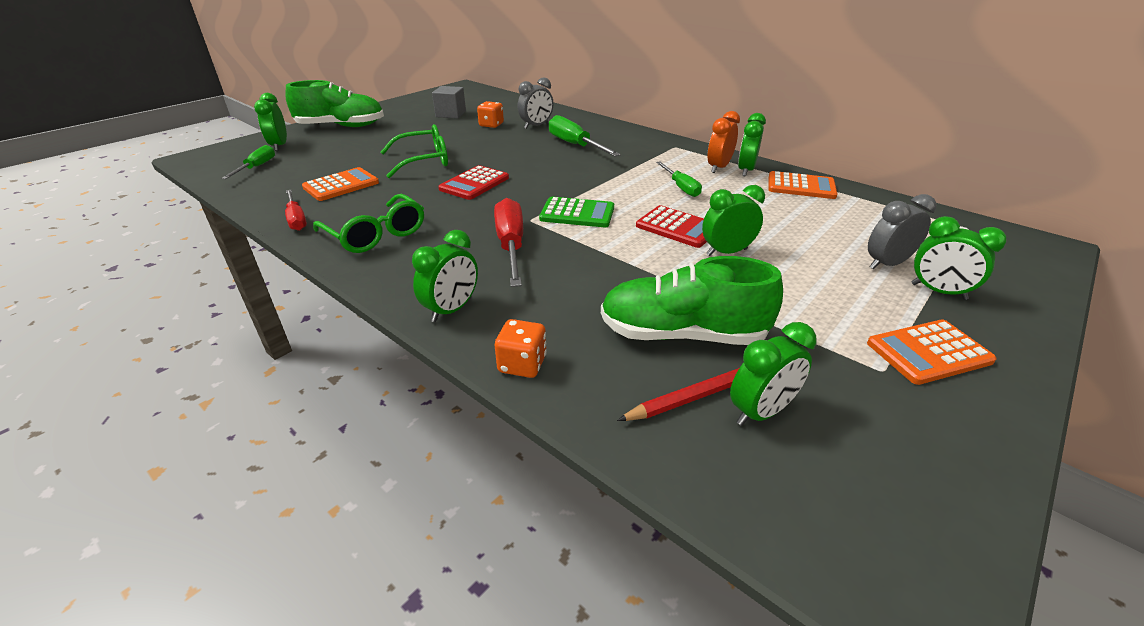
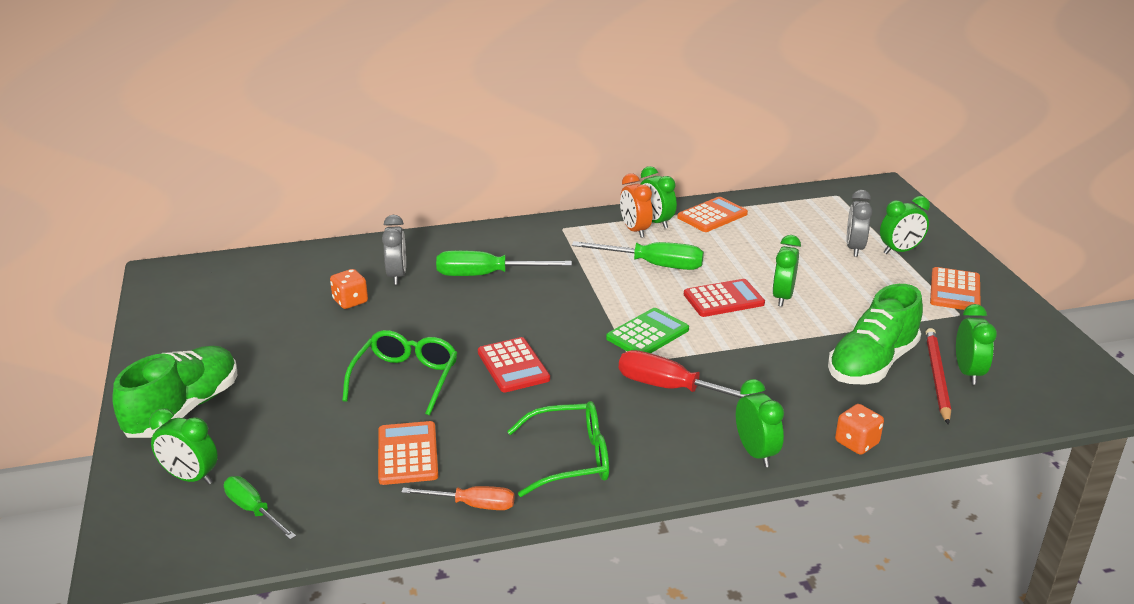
camera: 55 degrees left, 5 degrees down
(296, 219) = (472, 505): red screwdriver -> orange screwdriver
(451, 114) = (266, 315): grey cube -> none
(681, 187) = (653, 265): green screwdriver -> green screwdriver, size x1.59

